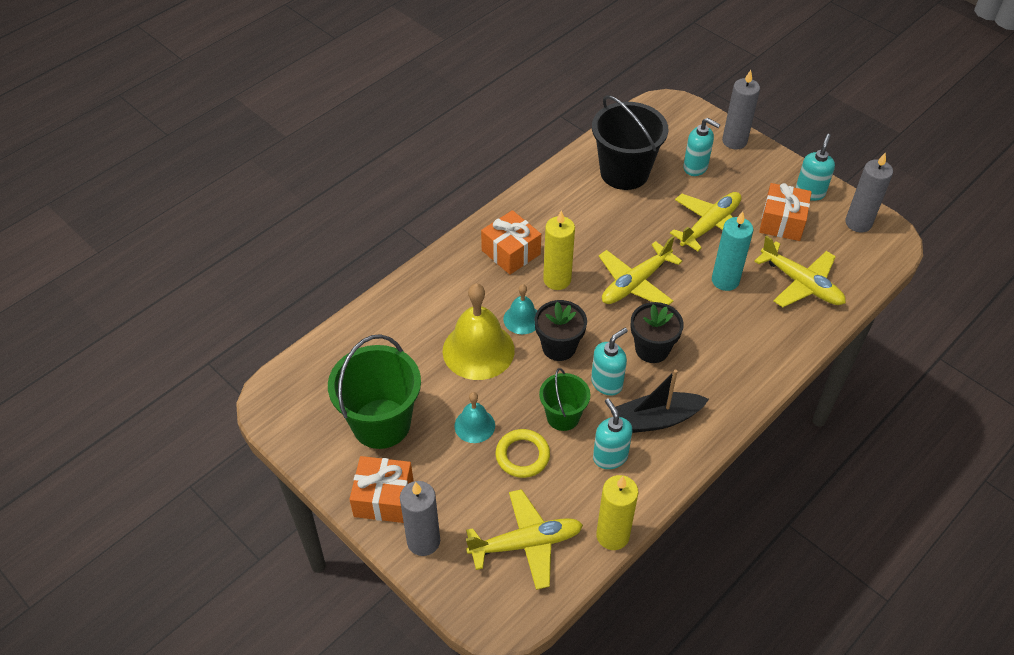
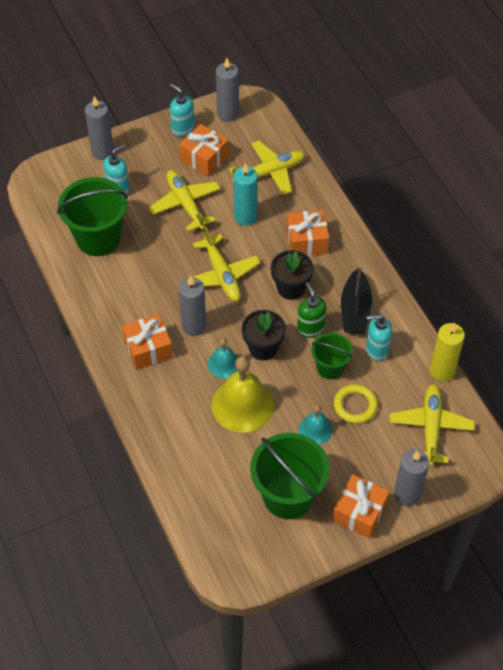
camera: 70 degrees left, 5 degrees up
(557, 280) = (194, 326): yellow candle -> grey candle
(607, 383) = (310, 328): turquoise soap dispenser -> green soap dispenser
(624, 172) = (98, 238): black bucket -> green bucket
(725, 345) = (306, 241): none -> orange gift

